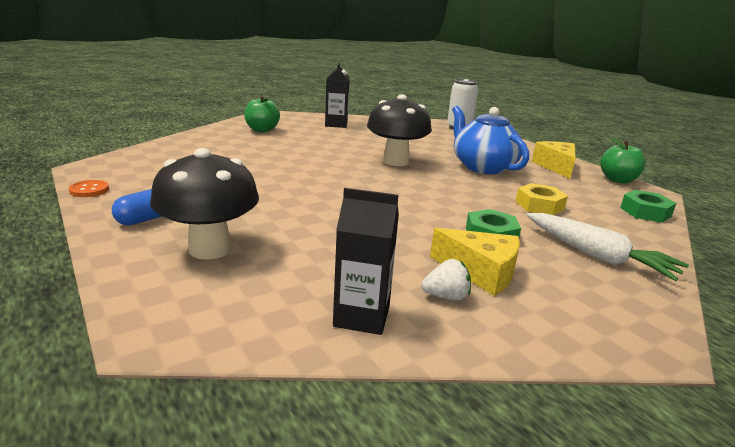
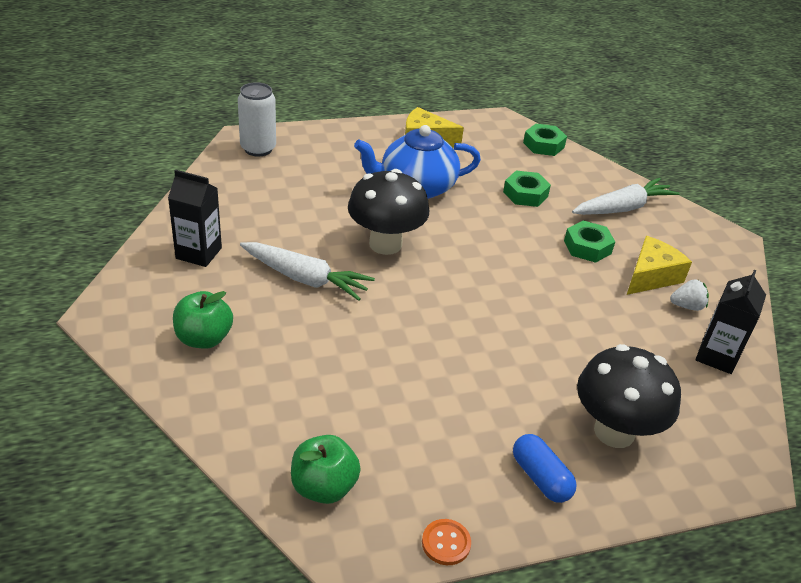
camera: 75 degrees left, 15 degrees up
(334, 145) = (305, 279): none -> white carrot
(446, 296) = (687, 306): white strawberry -> white strawberry turned 75 degrees clockwise
(539, 205) = (525, 194): yellow nut -> green nut
(617, 180) = (468, 122): green apple -> green apple (324, 487)

